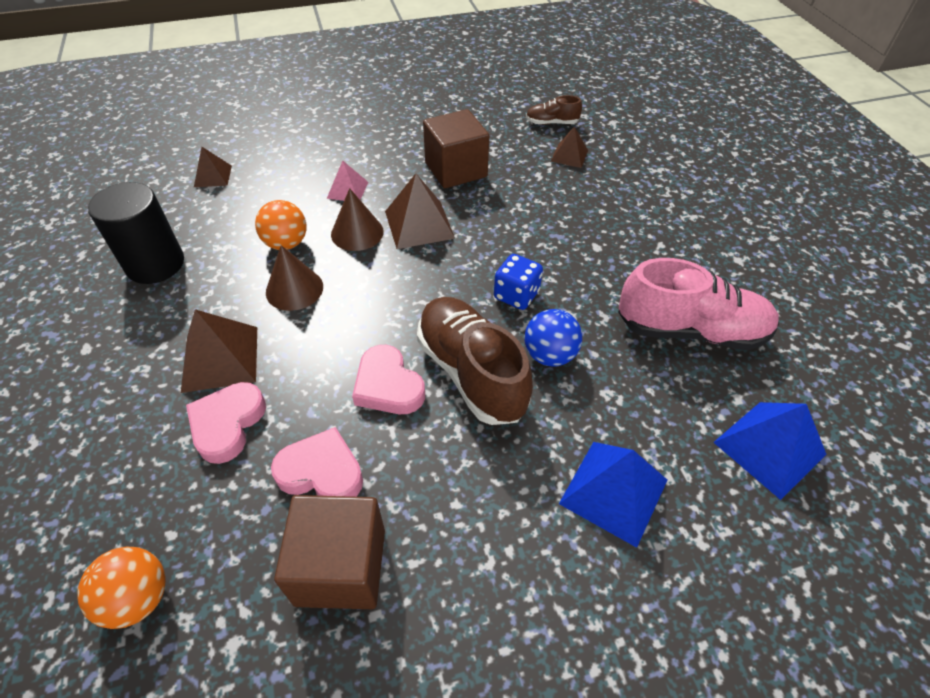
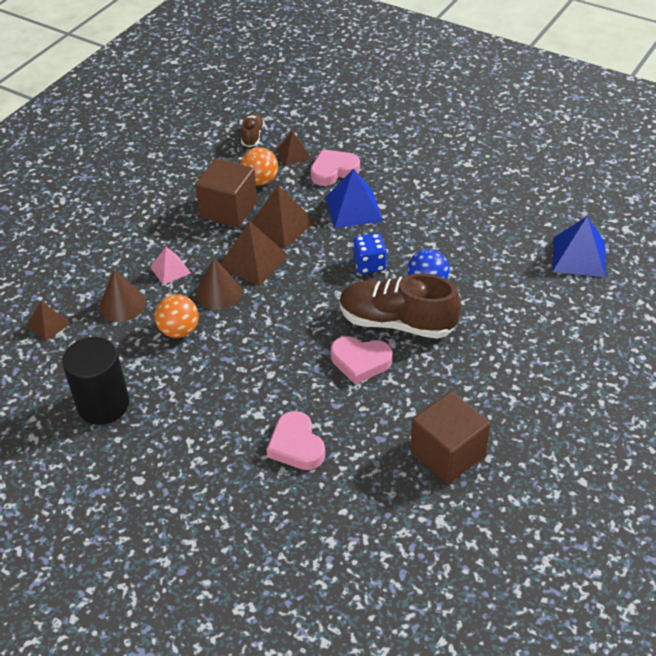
camera: 40 degrees left, 5 degrees down
(138, 598) = (367, 544): orange ball -> orange ball (260, 181)
(220, 358) = (239, 420): brown pyramid -> brown pyramid (280, 225)
(294, 289) = (227, 352): brown cone -> brown cone (122, 305)
(321, 472) = (382, 425): pink heart -> pink heart (333, 171)
(551, 123) = (252, 136): brown shoe -> brown shoe turned 135 degrees clockwise
(613, 491) = (532, 327): blue pyramid -> blue pyramid (353, 209)
(690, 330) = (484, 222): pink shoe -> none

